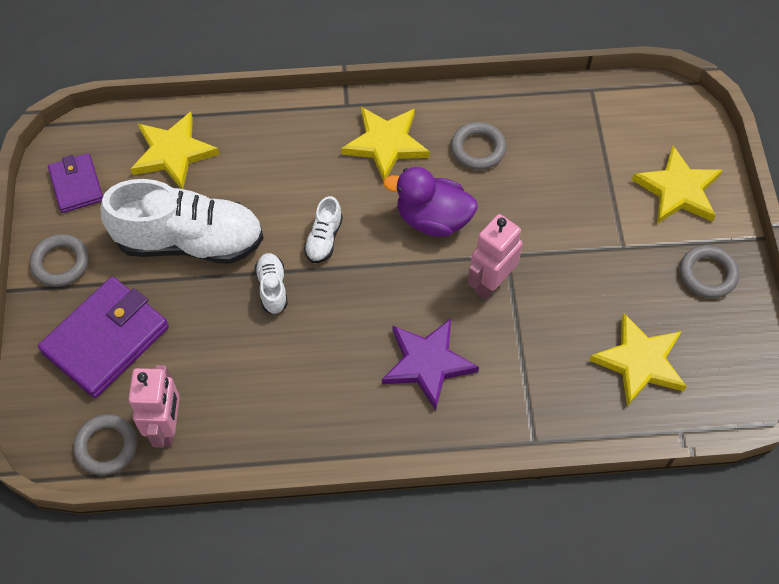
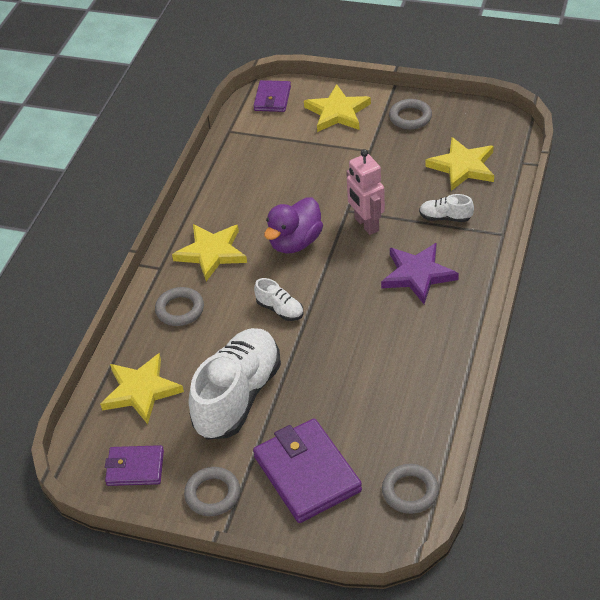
camera: 65 degrees left, 15 degrees down
(167, 427) = (408, 446): pink robot -> none
(272, 288) = (309, 351): white shoe -> white shoe (445, 218)
(478, 149) = (246, 202): grey ring -> grey ring (180, 309)
(670, 113) = (272, 98): none -> purple wallet

